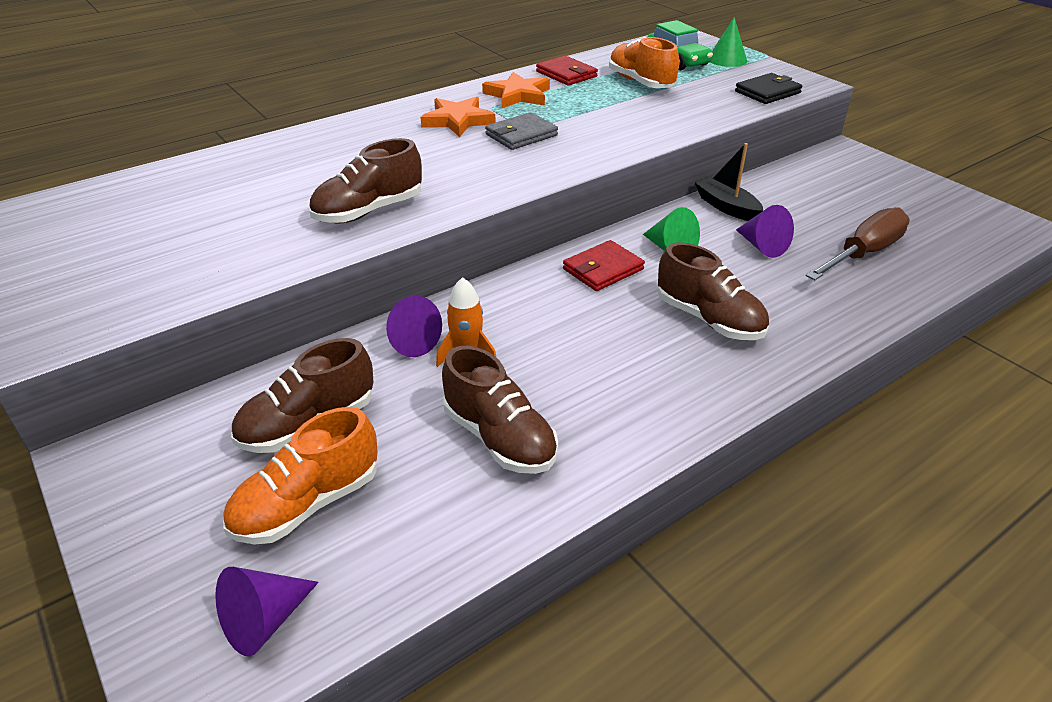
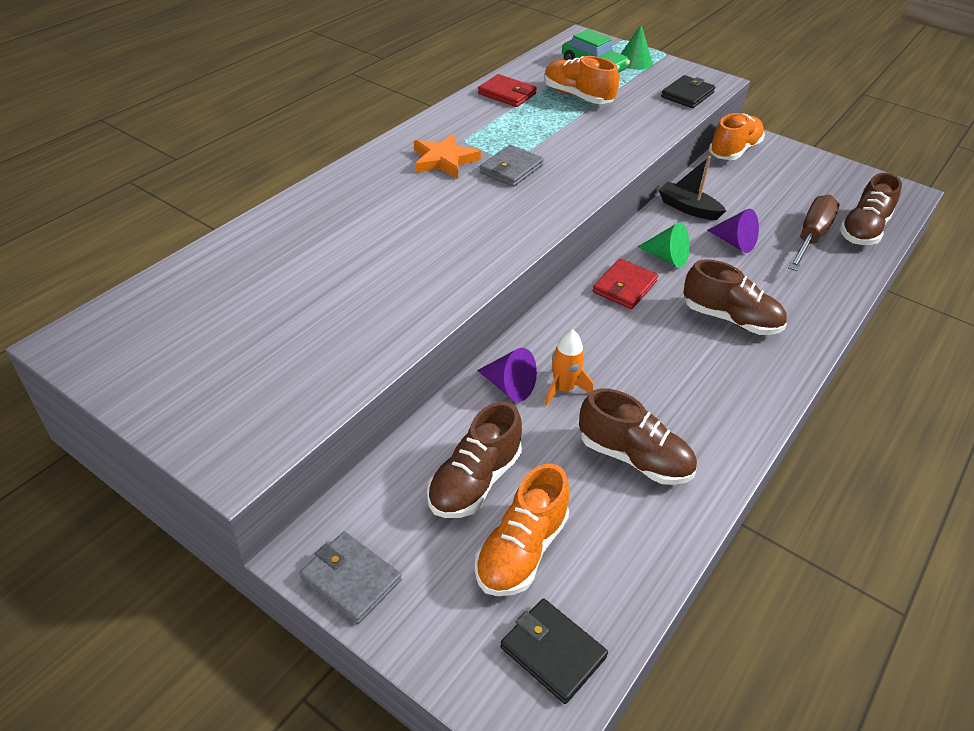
camera: 20 degrees left, 5 degrees up
(115, 490) = (351, 579): none -> grey wallet
(264, 621) = (553, 652): purple cone -> black wallet
(368, 211) = (432, 273): brown shoe -> brown shoe (863, 230)
(518, 95) = (479, 124): orange star -> none
(816, 160) = (734, 151): none -> orange shoe

